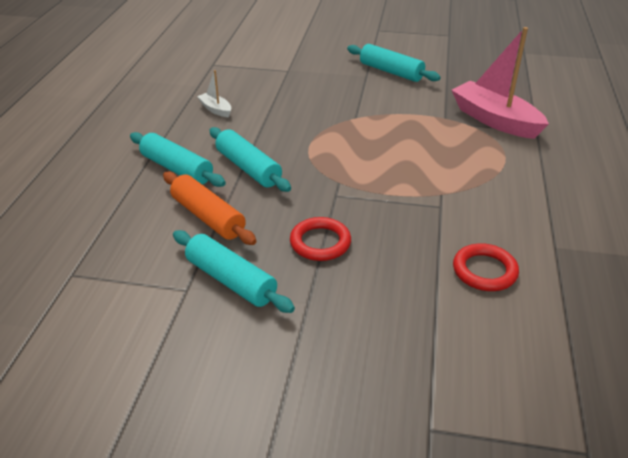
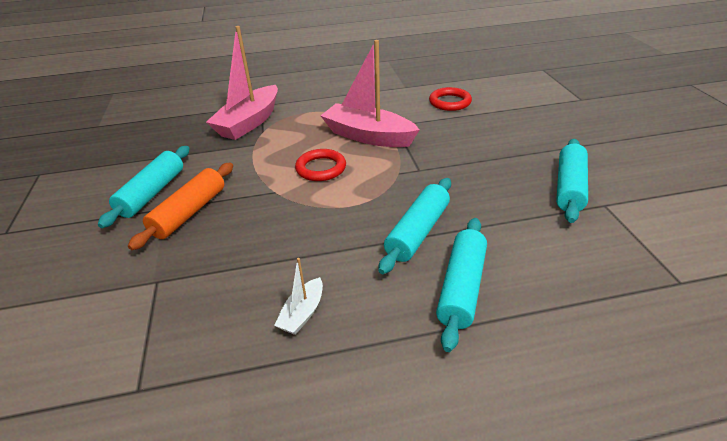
camera: 110 degrees left, 0 degrees up
(208, 217) = (515, 228): orange rolling pin -> orange rolling pin (189, 212)
(320, 242) = (485, 161): red ring -> red ring (321, 168)
(423, 182) = (368, 136): none -> pink boat

